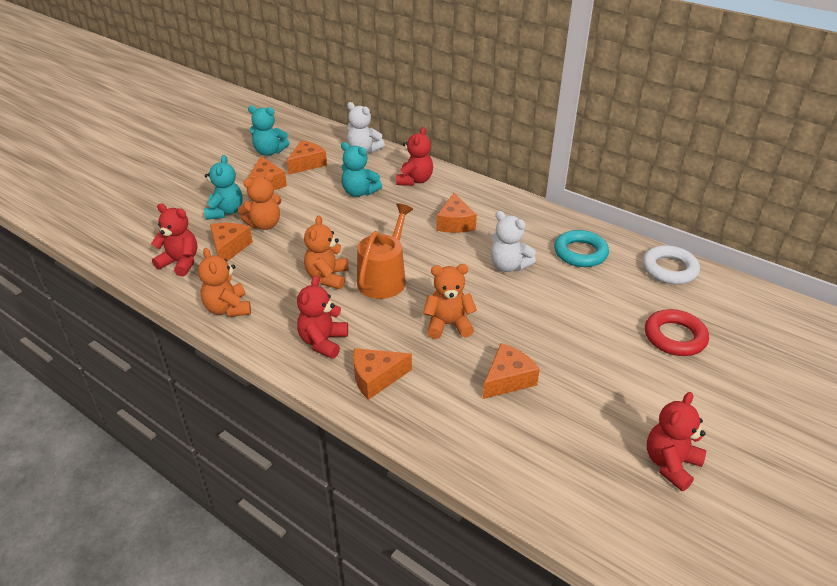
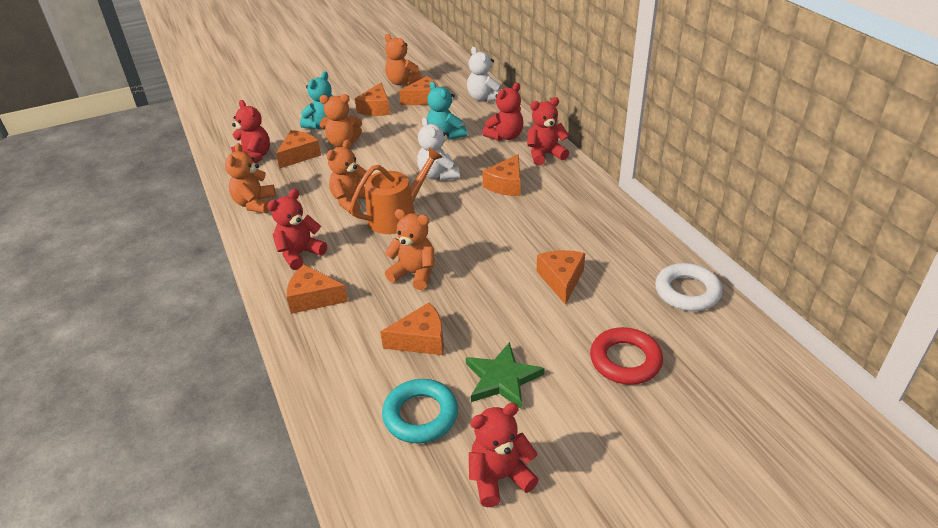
camera: 30 degrees right, 0 degrees up
(269, 152) = (402, 82): turquoise teddy bear -> orange teddy bear
(464, 188) = (545, 155): none -> red teddy bear
(508, 266) = (519, 238): white teddy bear -> white teddy bear (438, 175)
(572, 290) = (561, 280): none -> orange cheese
(580, 253) = (604, 247): turquoise ring -> turquoise ring (420, 415)
(601, 386) = (502, 379): none -> green star

